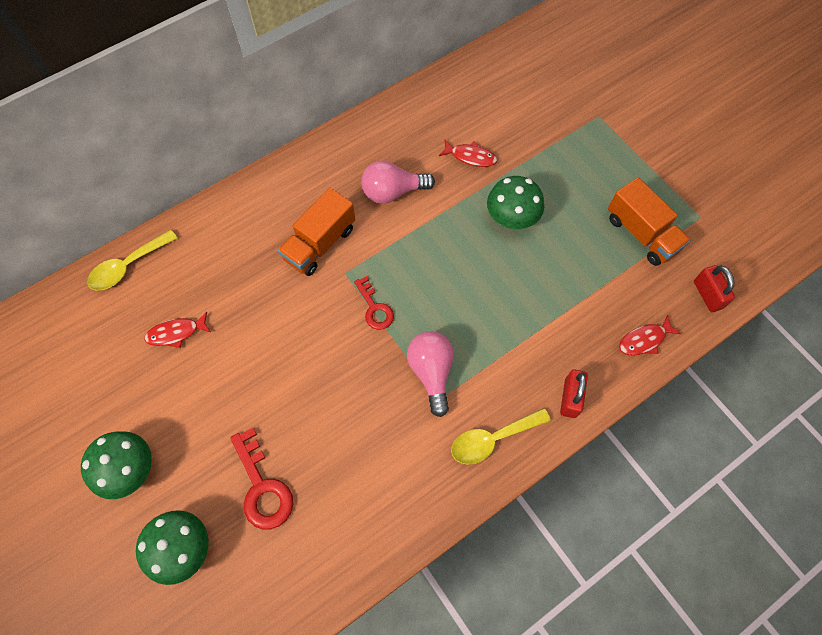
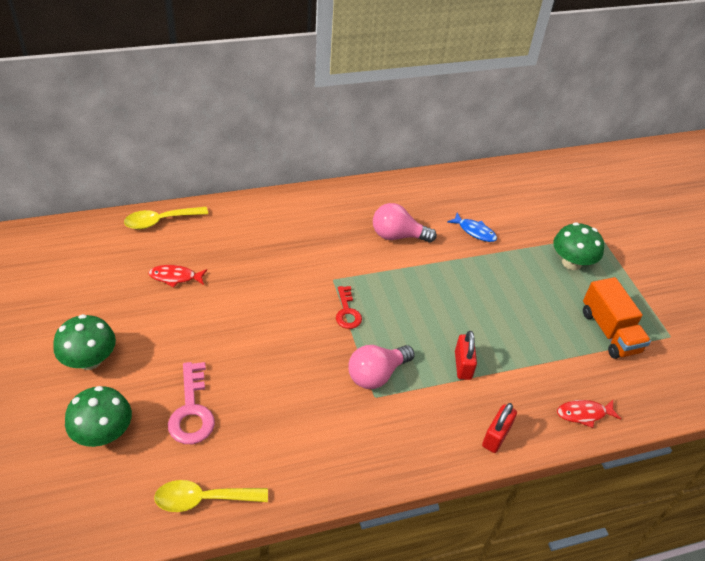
camera: 15 degrees right, 20 degrees down
(262, 487) = (192, 410): red key -> pink key
(320, 243) = (321, 253): orange truck -> none
(431, 372) = (376, 374): pink light bulb -> pink light bulb turned 135 degrees counterclockwise
(470, 157) = (474, 231): red fish -> blue fish
(492, 439) = (411, 444): yellow spoon -> yellow spoon (203, 499)
(511, 218) = (494, 284): green mushroom -> green mushroom (571, 263)
(707, 295) = (658, 398): red padlock -> red padlock (463, 365)

